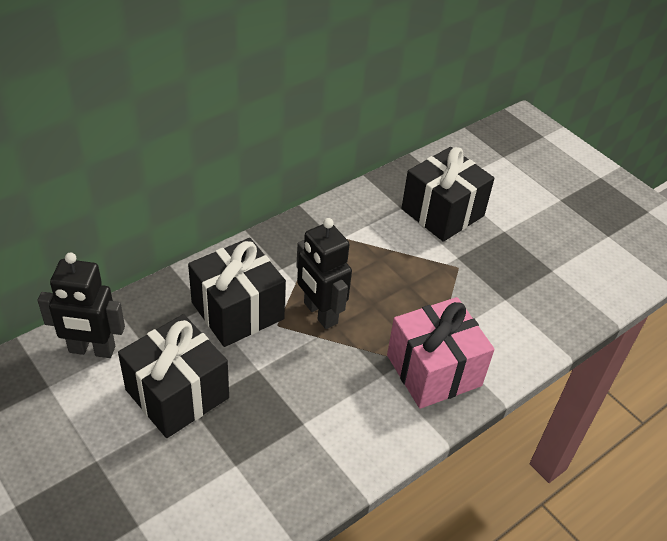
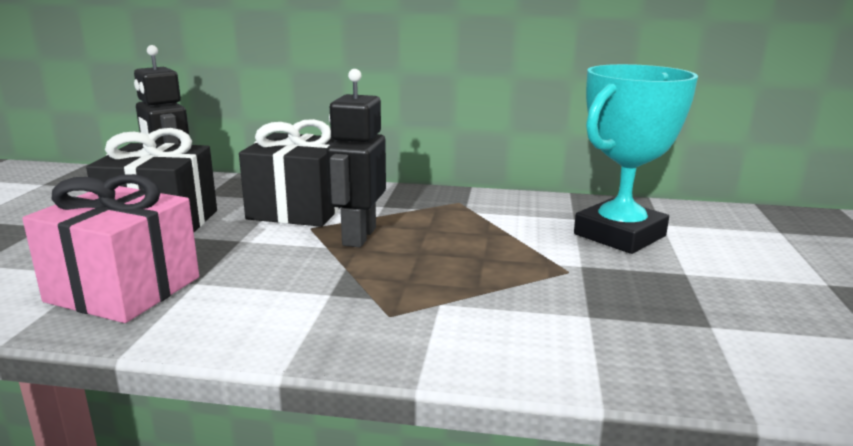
camera: 50 degrees right, 25 degrees down
(434, 370) = (386, 317): pink gift -> pink gift (124, 289)
(442, 212) = (619, 235): black gift -> turquoise trophy

